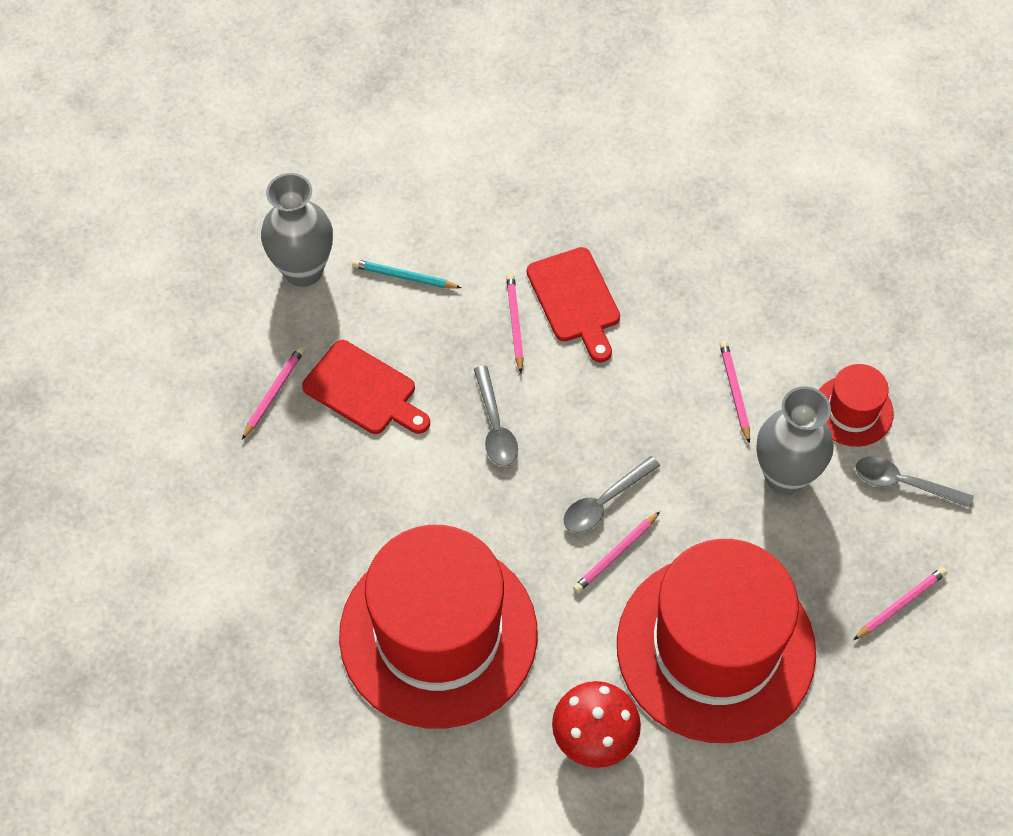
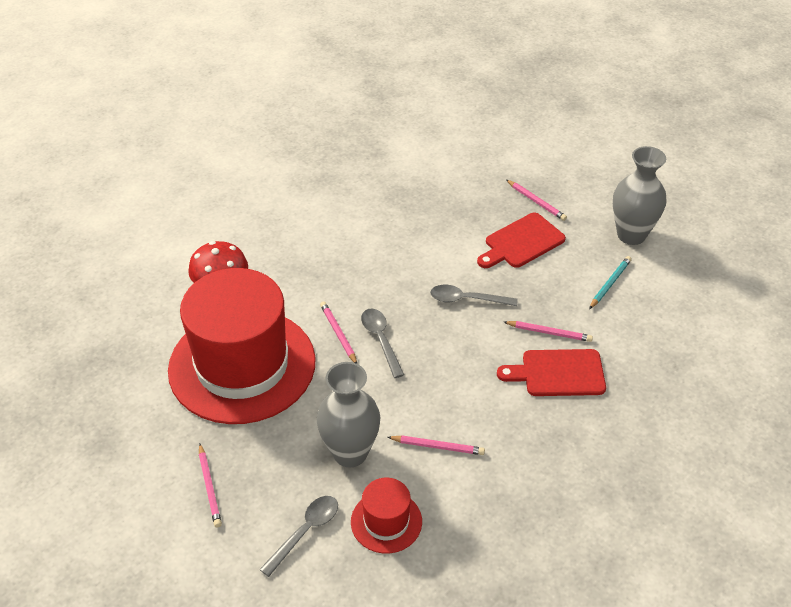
camera: 110 degrees right, 15 degrees down
(438, 634) = (330, 235): red hat -> none

